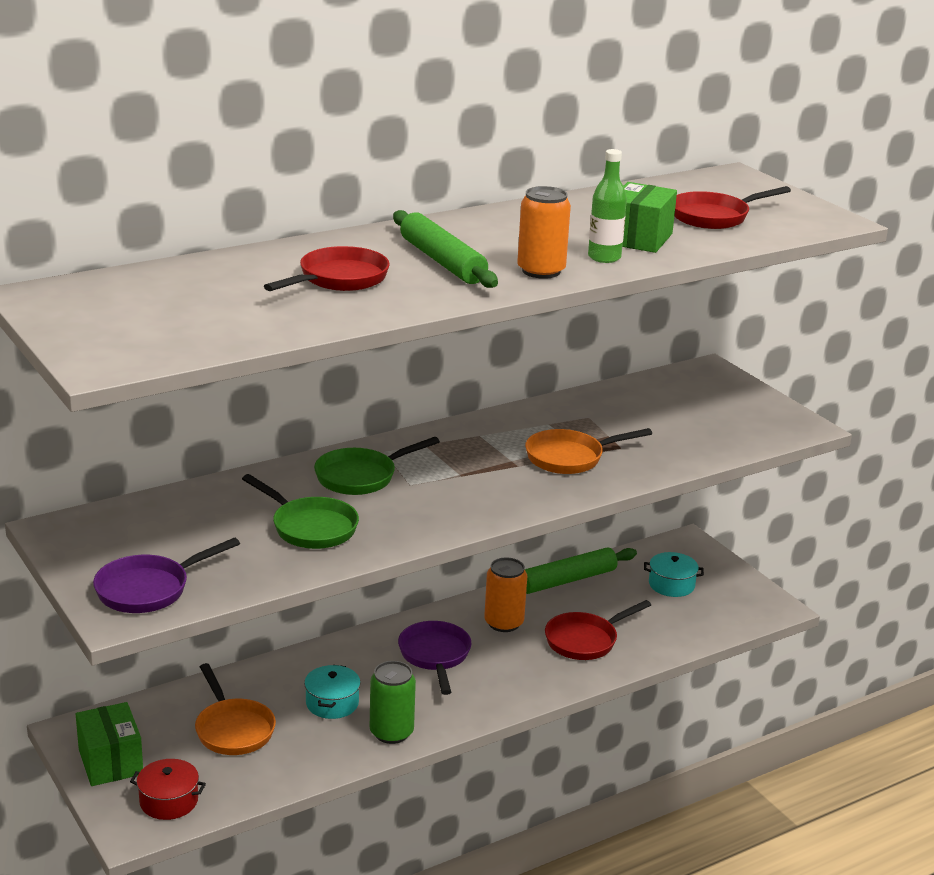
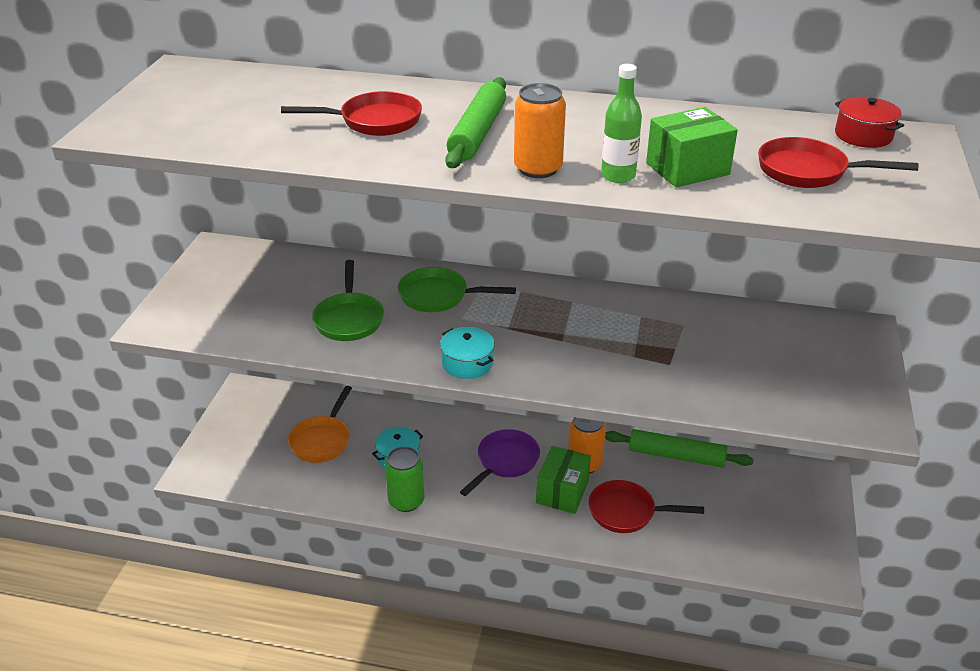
camera: 45 degrees right, 10 degrees up
(110, 762) = (237, 421): green box -> green box (562, 492)
(149, 589) = (197, 314): purple pan -> none
(169, 801) = (231, 466): red pot -> red pot (863, 135)
(570, 458) = (612, 353): orange pan -> none
(671, 585) = (758, 505): turquoise pot -> turquoise pot (467, 363)

